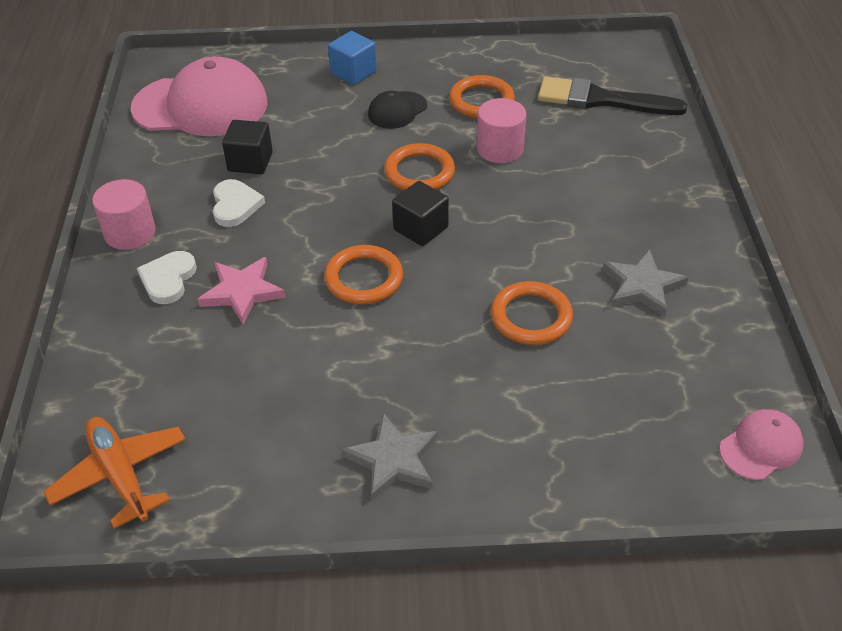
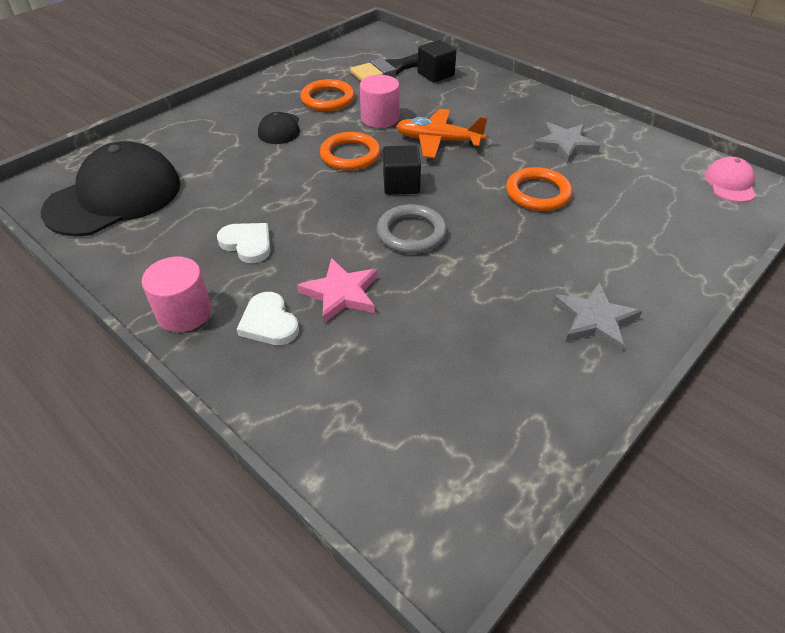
camera: 45 degrees left, 0 degrees up
(120, 475) = (446, 479): orange plane -> orange plane (438, 141)
(201, 106) = (114, 197): pink cap -> black cap
(250, 162) = (216, 211): black cube -> black cube (435, 74)
(353, 72) = (212, 122): blue cube -> none
(364, 278) = (411, 233): orange ring -> grey ring

